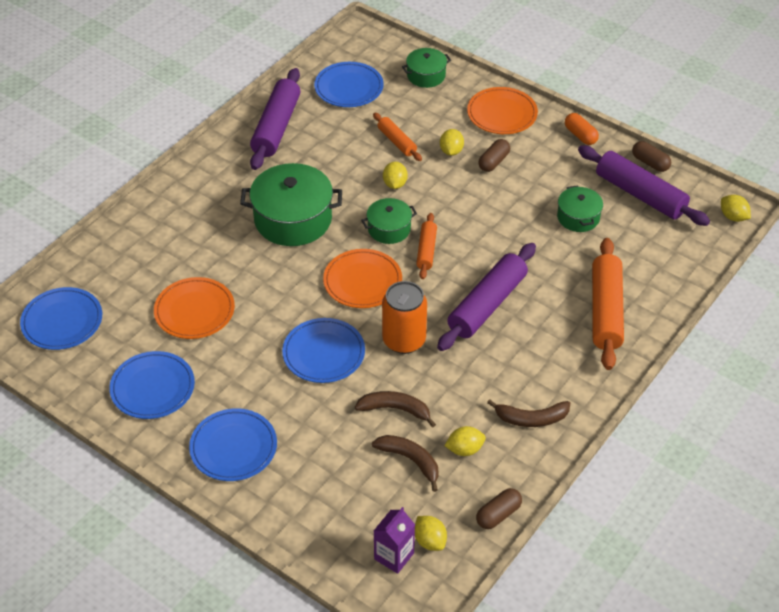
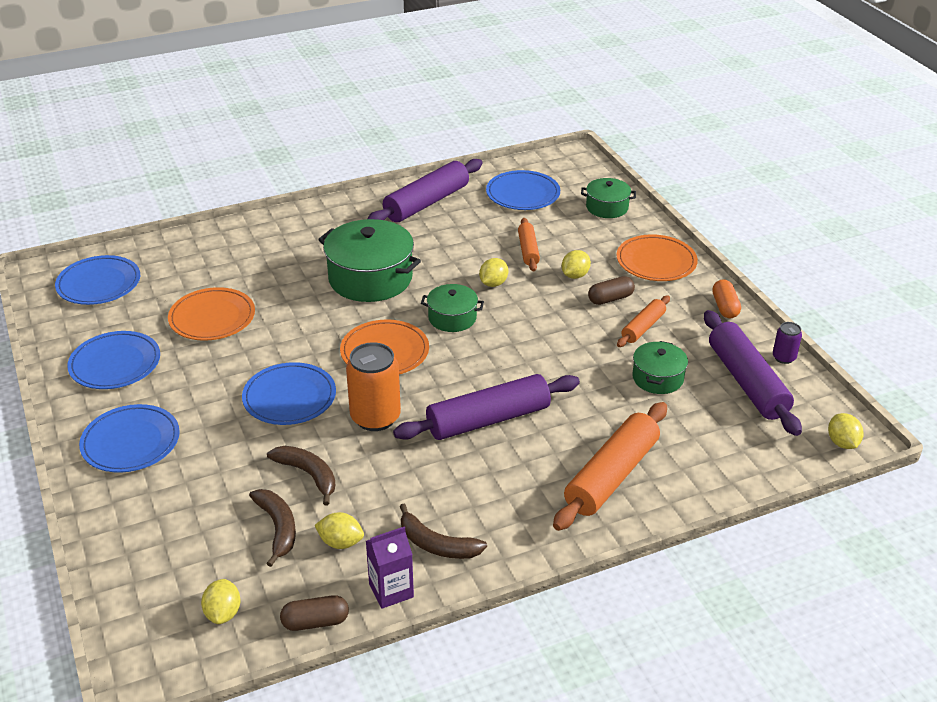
camera: 30 degrees right, 10 degrees down
(394, 556) = (175, 610): purple carton -> purple carton (391, 590)
(426, 250) = (471, 349): orange rolling pin -> orange rolling pin (643, 327)
(650, 163) = (784, 357): brown capsule -> purple can

